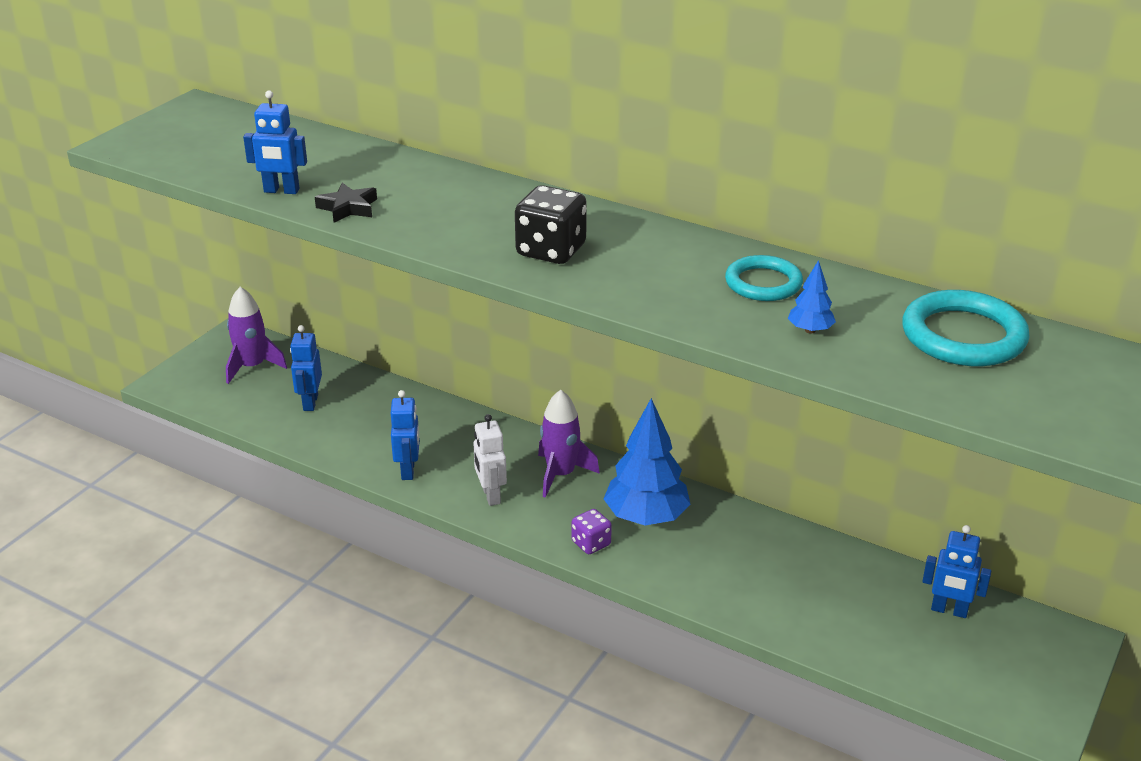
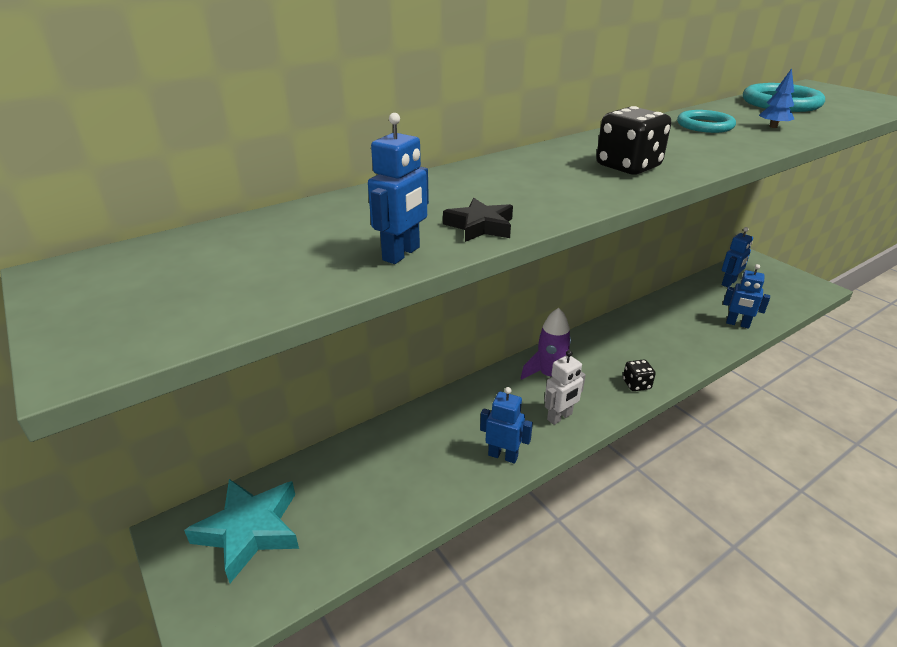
camera: 65 degrees left, 0 degrees up
(252, 366) = (250, 530): purple rocket -> turquoise star
(310, 402) = (353, 497): blue robot -> blue robot (737, 324)
(490, 495) = (560, 417): white robot -> white robot turned 45 degrees counterclockwise
(591, 543) = (636, 384): purple dice -> black dice
(646, 517) = (615, 353): blue tree -> none

